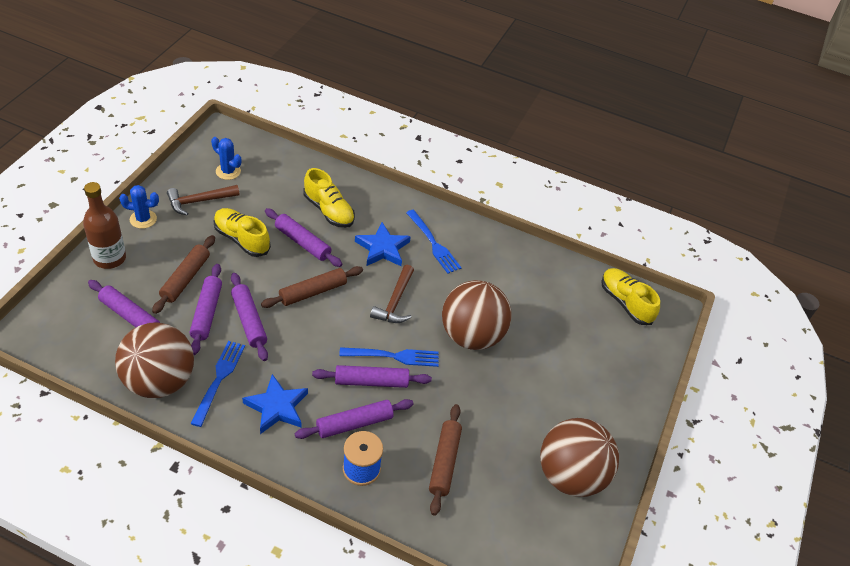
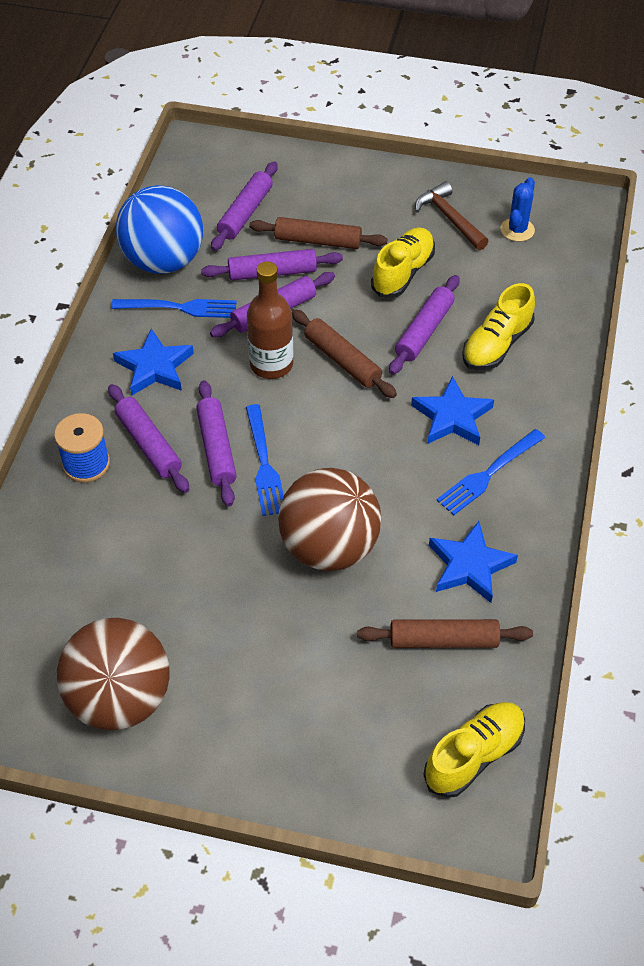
camera: 85 degrees right, 5 degrees up
(109, 258) = (323, 172): brown bottle -> brown bottle (271, 364)
(143, 219) = (395, 180): blue cactus -> none
(159, 381) = (164, 261): brown ball -> blue ball
(395, 302) = (359, 449): brown hammer -> none
(444, 462) = (112, 547): brown rolling pin -> brown rolling pin (443, 640)
(499, 271) = (470, 565): none -> blue star

